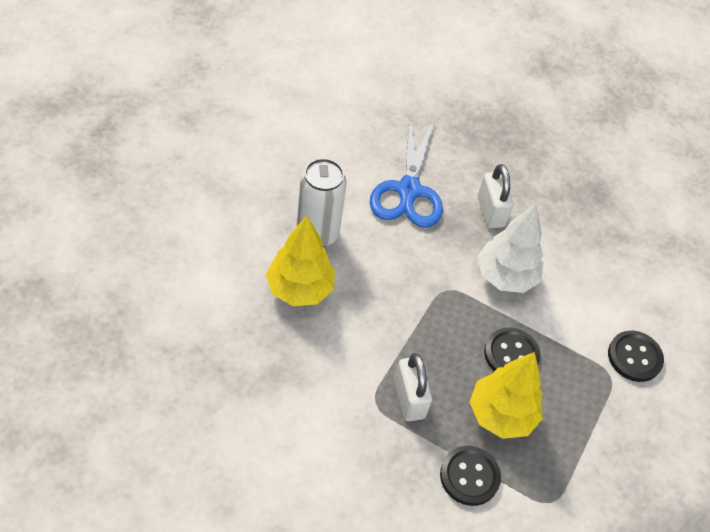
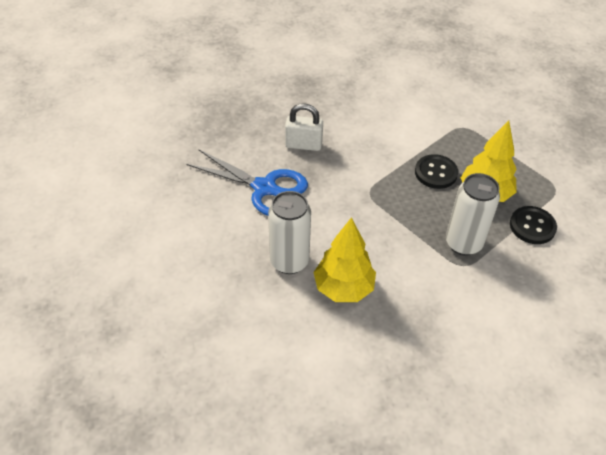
camera: 65 degrees left, 5 degrees down
(409, 399) = (463, 243): white padlock -> white can
(505, 276) = (367, 155): white tree -> none
(634, 357) = (450, 110): black button -> none

